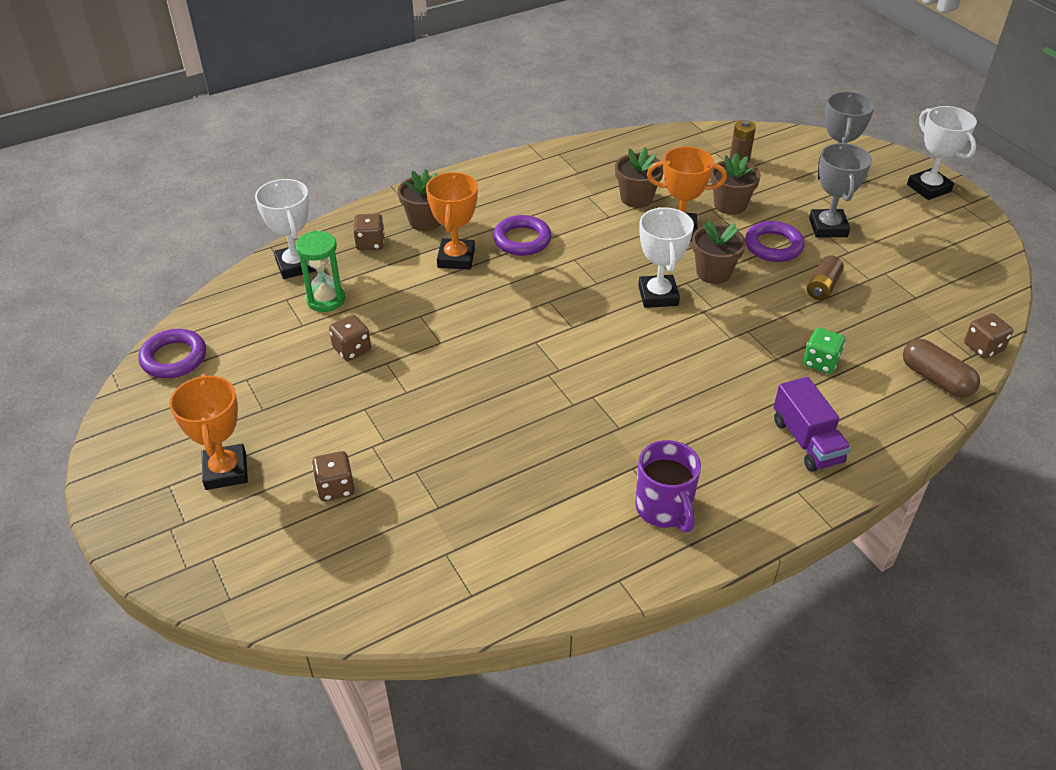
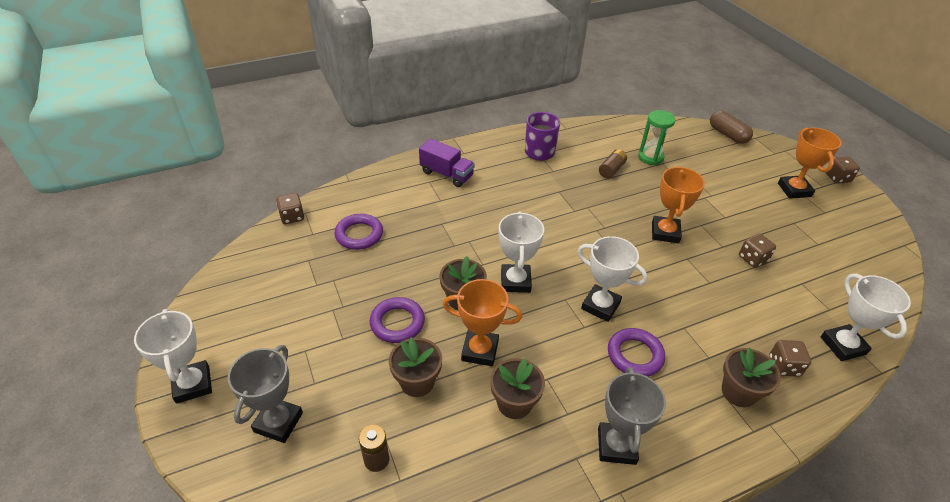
camera: 175 degrees left, 0 degrees up
(174, 358) = (884, 264): purple ring -> purple ring (359, 235)
(326, 299) = (795, 305): green hourglass -> green hourglass (650, 157)
(335, 487) = (724, 176): brown dice -> brown dice (837, 178)
(456, 258) = (694, 339): orange trophy -> orange trophy (665, 232)
(556, 279) = (600, 306): none -> white trophy
(806, 441) = (446, 174): purple truck -> purple truck turned 135 degrees clockwise
(820, 362) = (412, 218): green dice -> none
(822, 287) = (377, 276): brown battery -> brown battery (611, 170)
(828, 227) = (334, 340): grey trophy -> grey trophy (616, 446)
(936, 379) = (342, 200): brown capsule -> brown capsule (727, 135)

